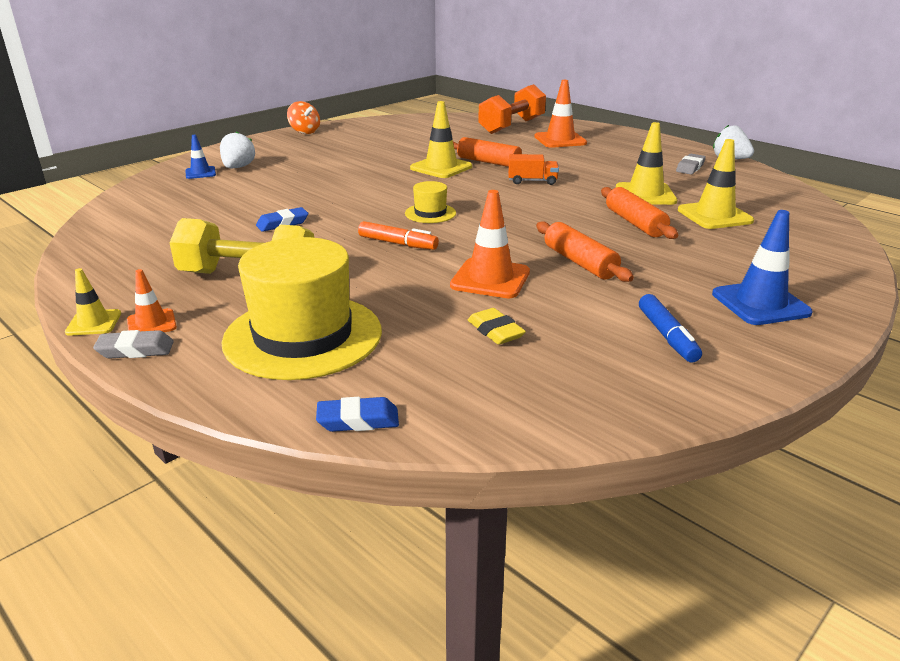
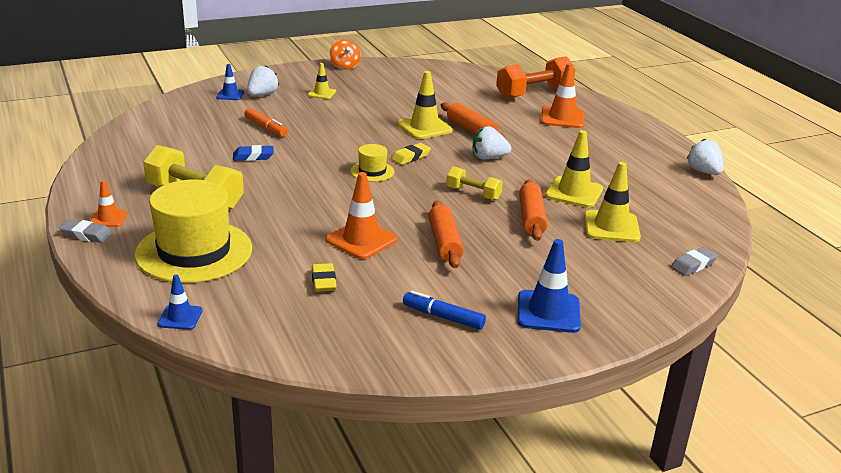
camera: 20 degrees right, 0 degrees up
(94, 323) = (75, 209): yellow traffic cone -> yellow traffic cone (321, 93)
(358, 420) = (180, 317): blue eraser -> blue traffic cone
(398, 243) = (322, 193): orange marker -> orange marker (266, 128)
(456, 194) = (410, 157): none -> yellow eraser
(532, 181) = (488, 158): orange truck -> white strawberry
(554, 213) = (473, 193): none -> yellow dumbbell
(667, 336) = (443, 317): blue marker -> blue marker turned 105 degrees clockwise
(690, 168) = (651, 173): grey eraser -> grey eraser (693, 265)

